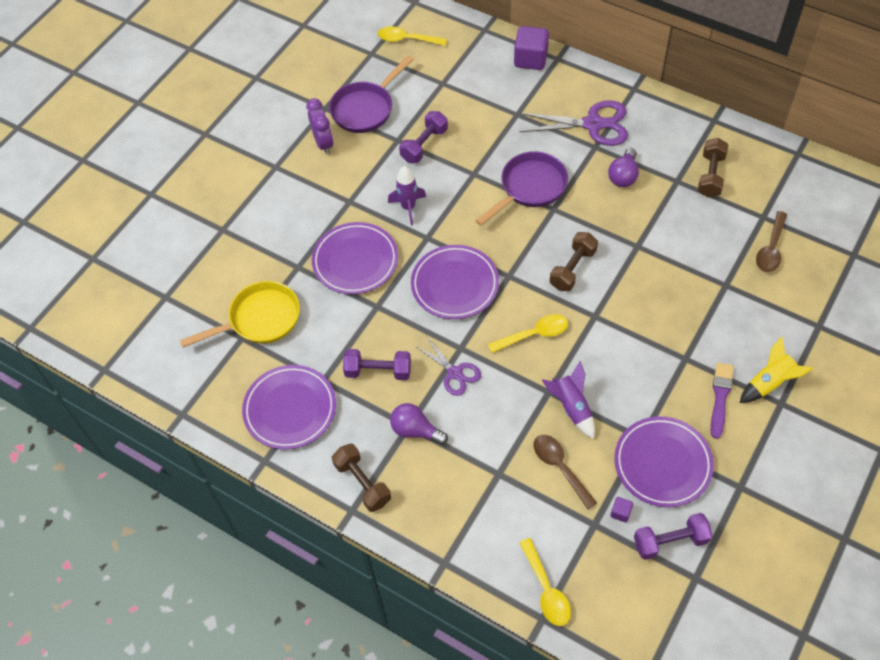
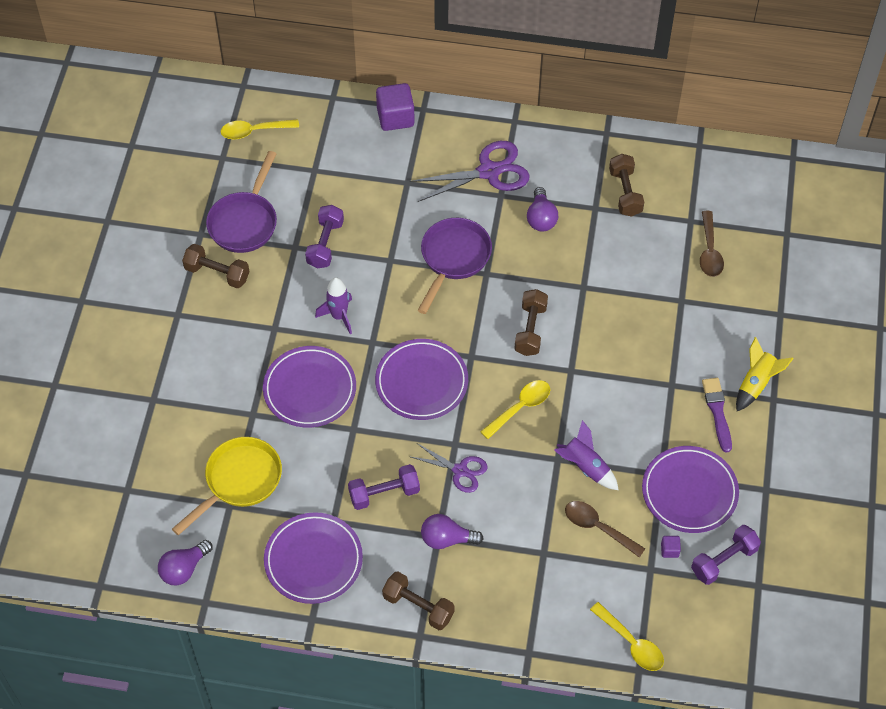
camera: 25 degrees left, 0 degrees up
(178, 379) = (184, 569): none -> purple light bulb
(323, 143) = (217, 273): purple clock -> brown dumbbell

